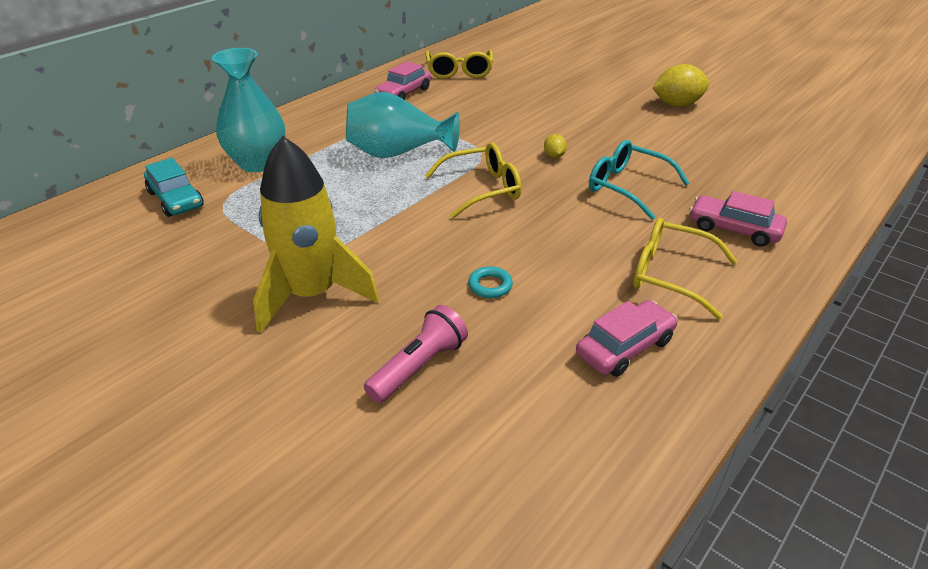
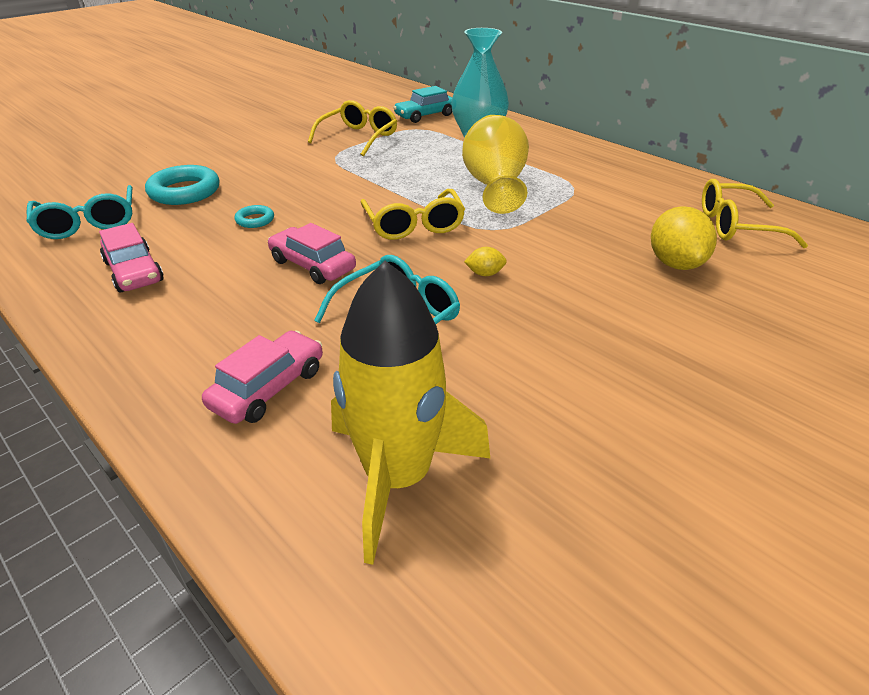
camera: 95 degrees right, 0 degrees up
(312, 295) = (284, 159): yellow rocket -> yellow rocket (398, 477)
(397, 153) = (495, 186): turquoise vase -> yellow vase
(403, 93) = (646, 190): pink car -> pink car (312, 265)
(418, 366) = (184, 191): pink flashlight -> turquoise ring
(528, 436) = (88, 223): none -> turquoise glasses
(670, 275) = (210, 315): yellow glasses -> yellow glasses (359, 137)
(677, 105) = (689, 428): yellow lemon -> yellow lemon (675, 263)

